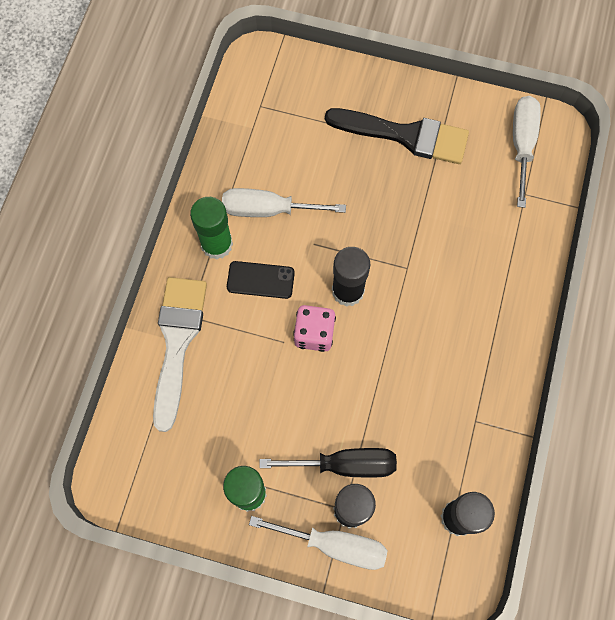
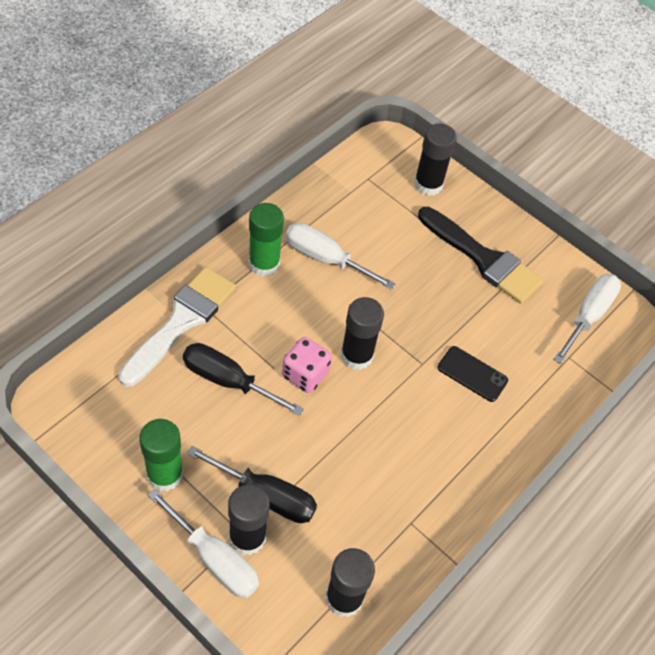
camera: 20 degrees right, 15 degrees down
(251, 376) = (228, 381): none -> black screwdriver
(260, 280) = (284, 309): black phone -> black phone (472, 374)
(317, 83) = (428, 184): none -> black glue stick

